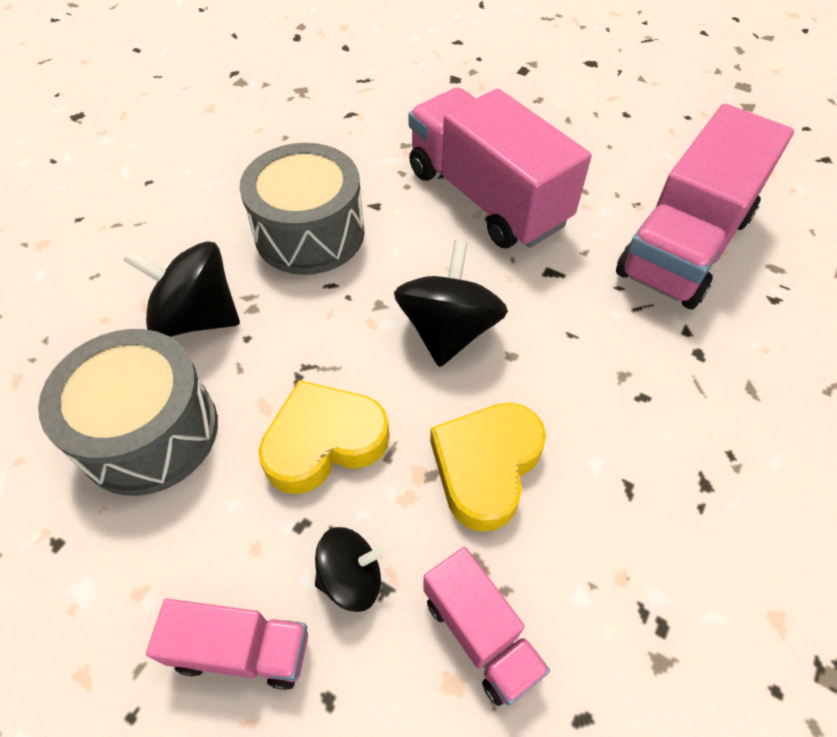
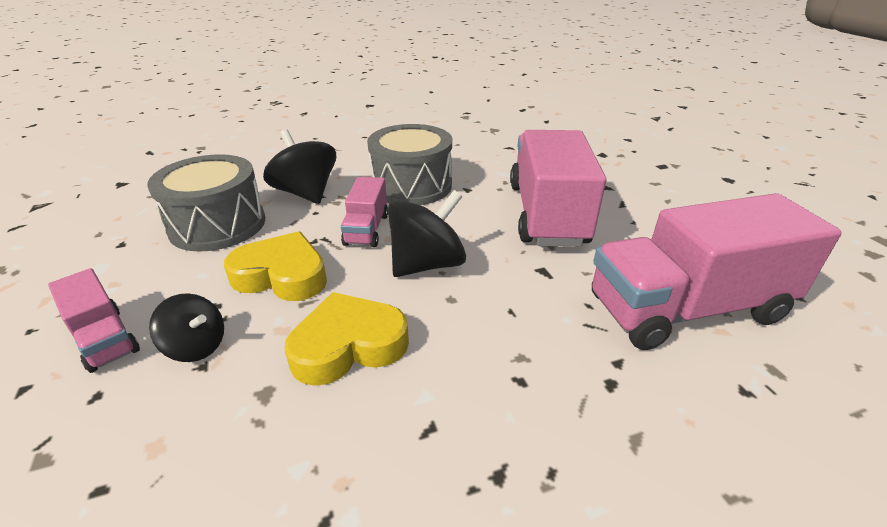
camera: 40 degrees right, 20 degrees down
(480, 634) = (209, 433): pink truck -> pink truck (367, 229)

